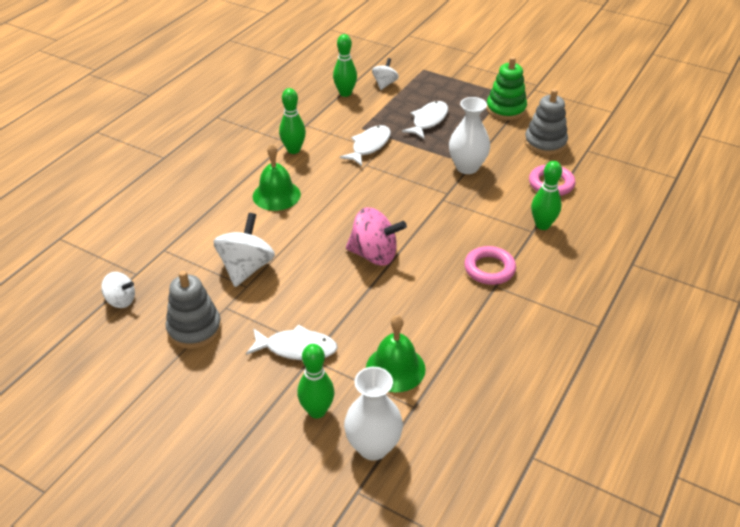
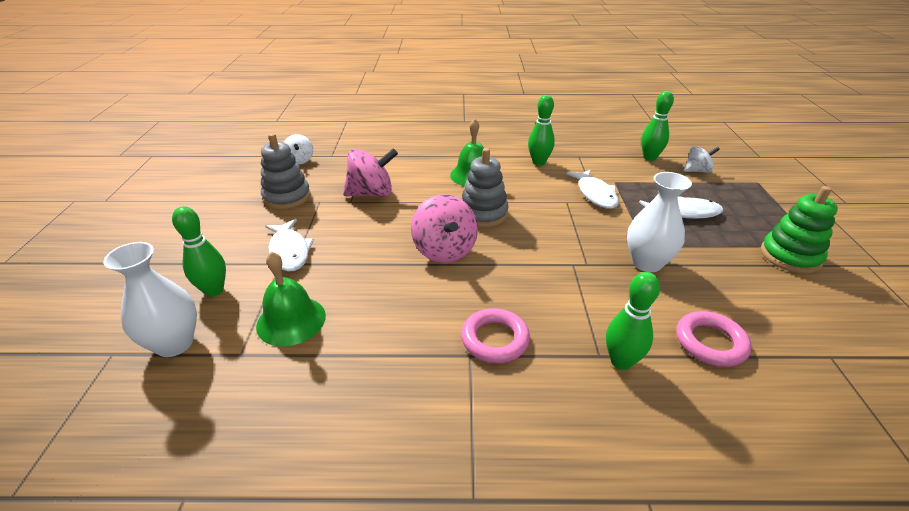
camera: 60 degrees right, 5 degrees down
(246, 268) = (371, 193): white spinning top -> pink spinning top
(369, 146) = (595, 194): white fish -> white fish turned 75 degrees clockwise
(545, 143) = (781, 310): grey stacking toy -> grey stacking toy (483, 214)

